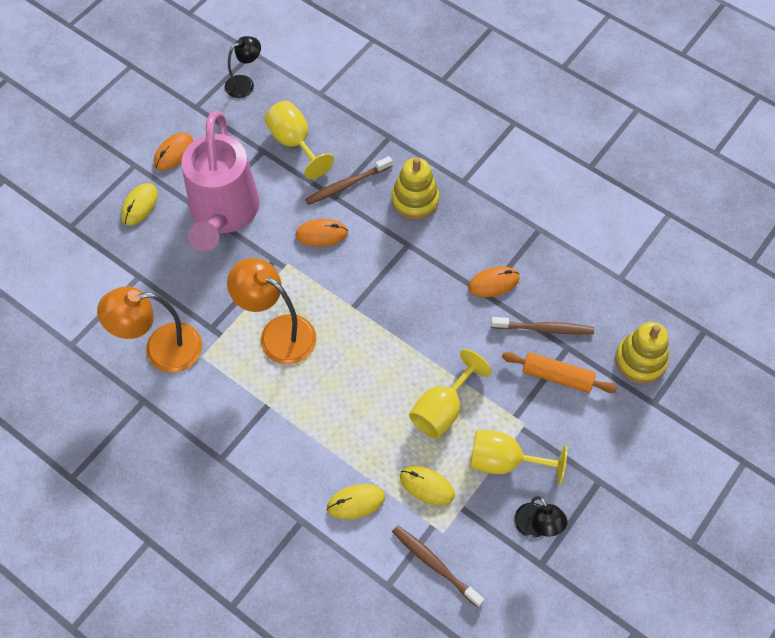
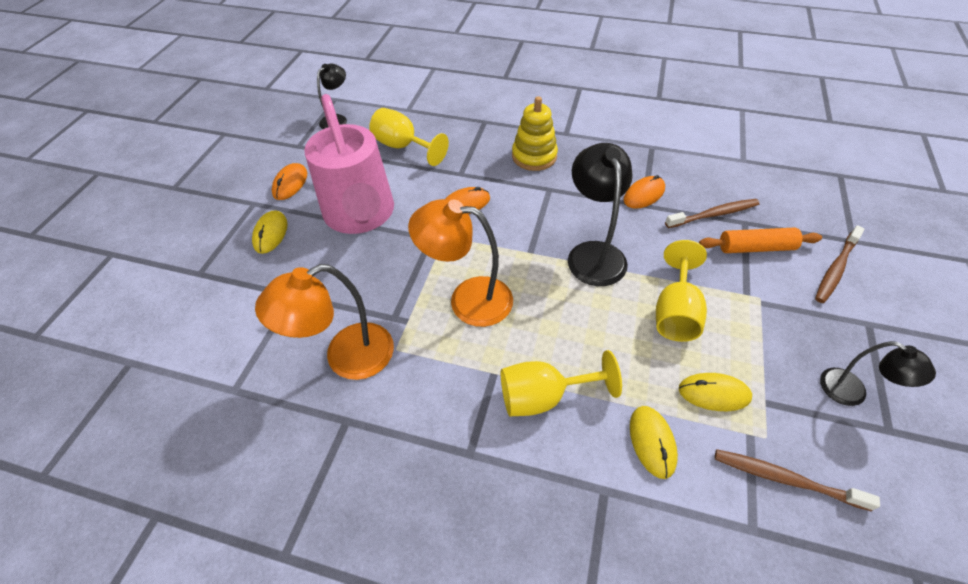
camera: 20 degrees left, 10 degrees down
(347, 184) = (467, 162): brown toothbrush -> brown toothbrush (836, 268)
(356, 502) = (652, 442): yellow mouse -> yellow mouse turned 60 degrees counterclockwise
(408, 328) = (593, 253): none -> black lamp
(504, 461) = (769, 339): yellow goblet -> yellow goblet (543, 396)
(640, 361) = (812, 212): yellow stacking toy -> none

